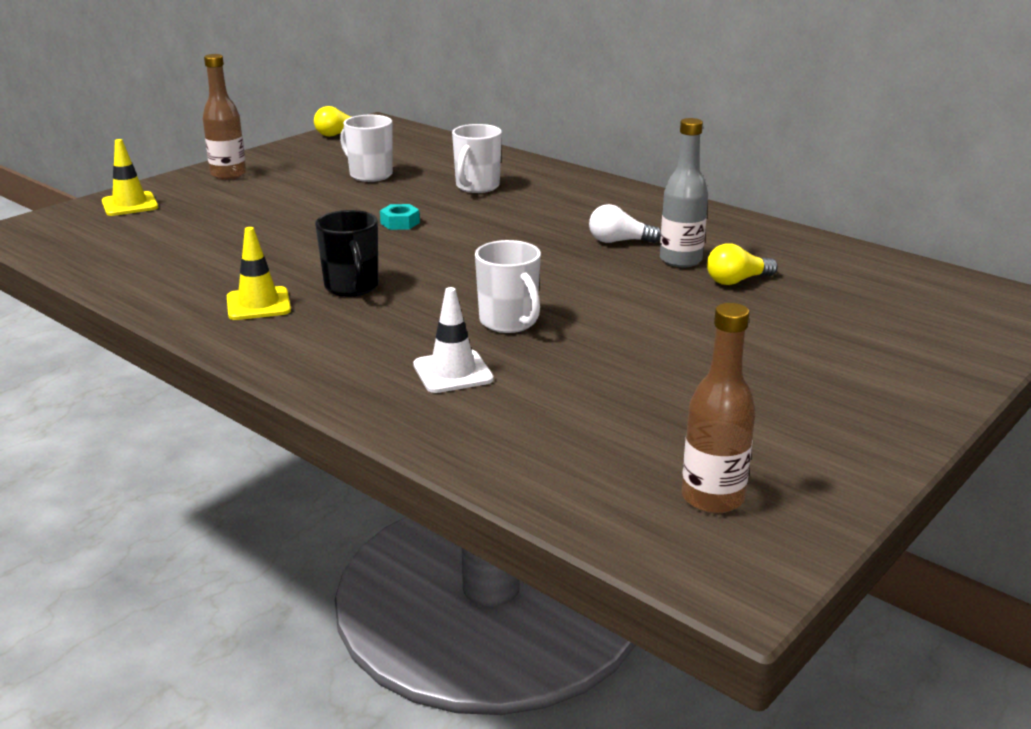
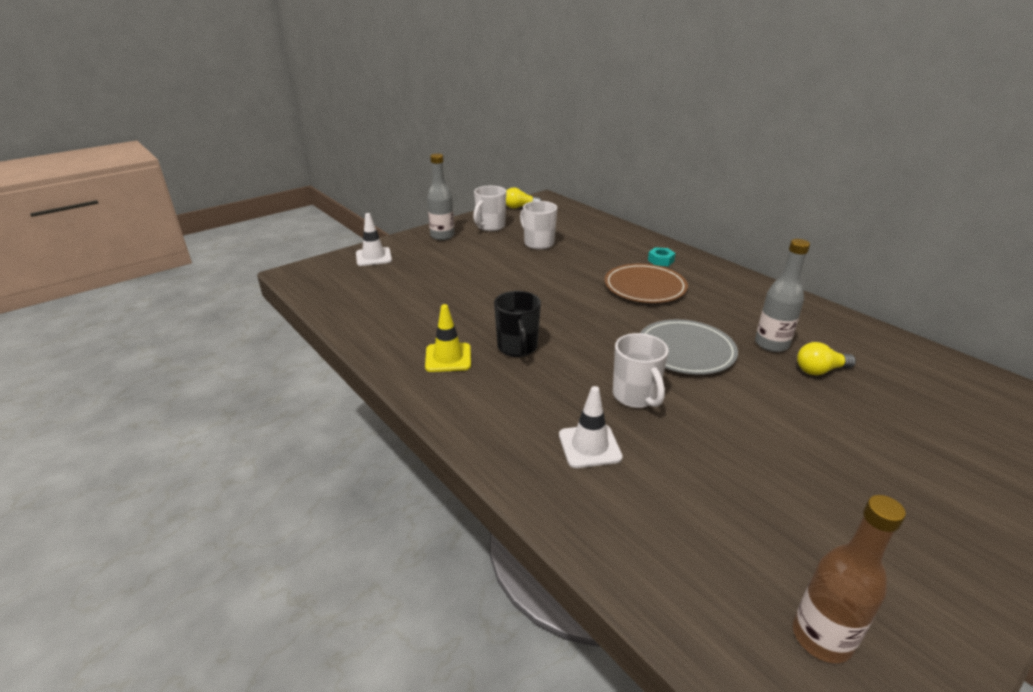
camera: 10 degrees right, 5 degrees up
(130, 204) = (373, 257): yellow traffic cone -> white traffic cone
(228, 174) = (442, 236): brown bottle -> grey bottle
(400, 223) = (556, 288): turquoise nut -> turquoise nut (660, 260)
(477, 187) = (613, 260): white mug -> white mug (490, 226)
(520, 213) = (645, 287): none -> brown plate
(573, 274) = (686, 350): none -> grey plate
(619, 241) = (721, 320): white light bulb -> none

